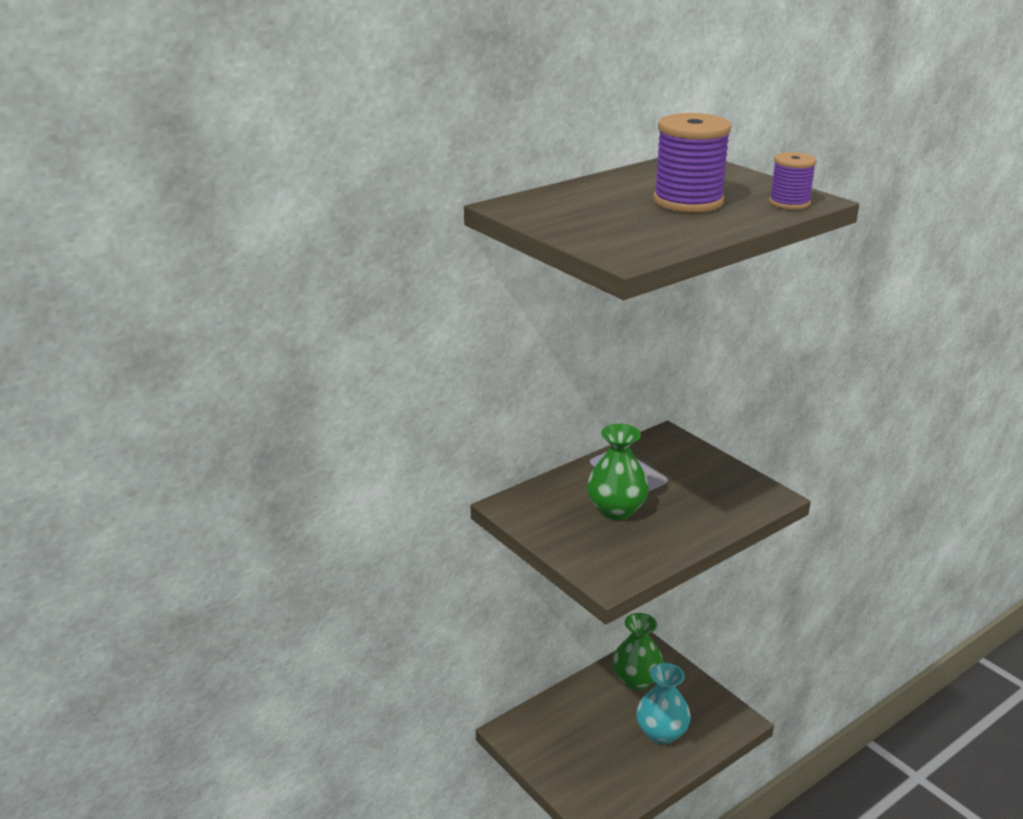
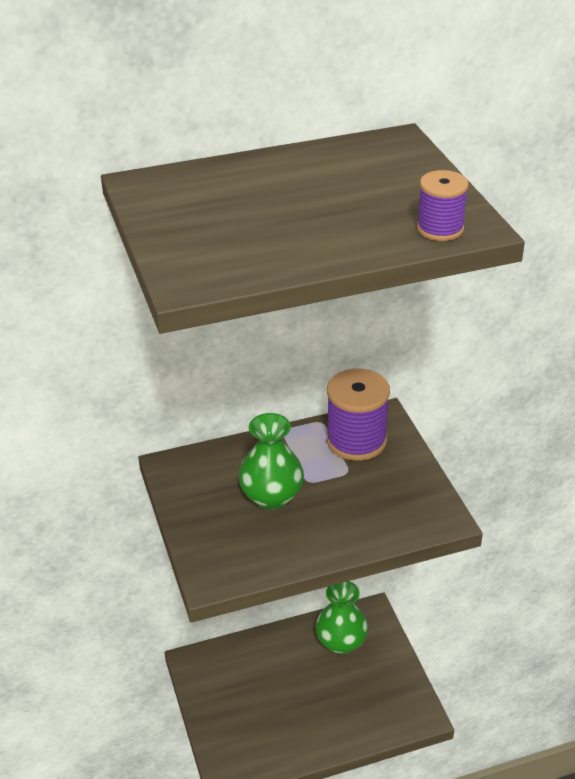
camera: 20 degrees right, 10 degrees up
(661, 733) = (335, 705): turquoise vase -> none
(688, 201) = (330, 207): purple spool -> purple spool (356, 440)

